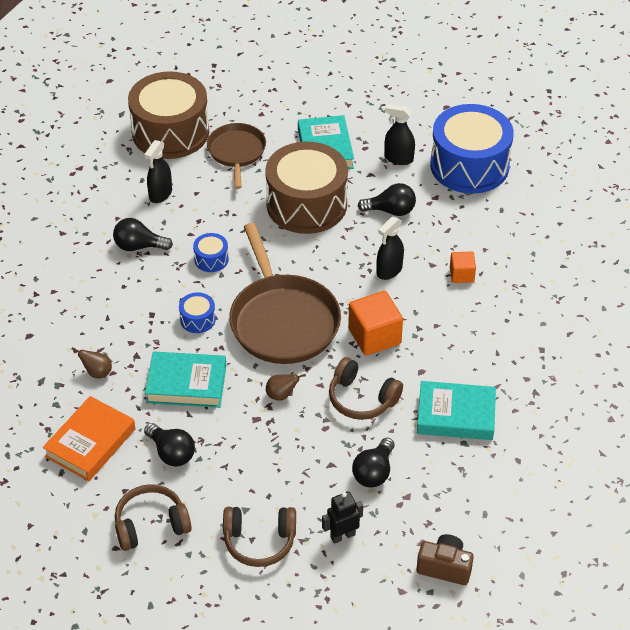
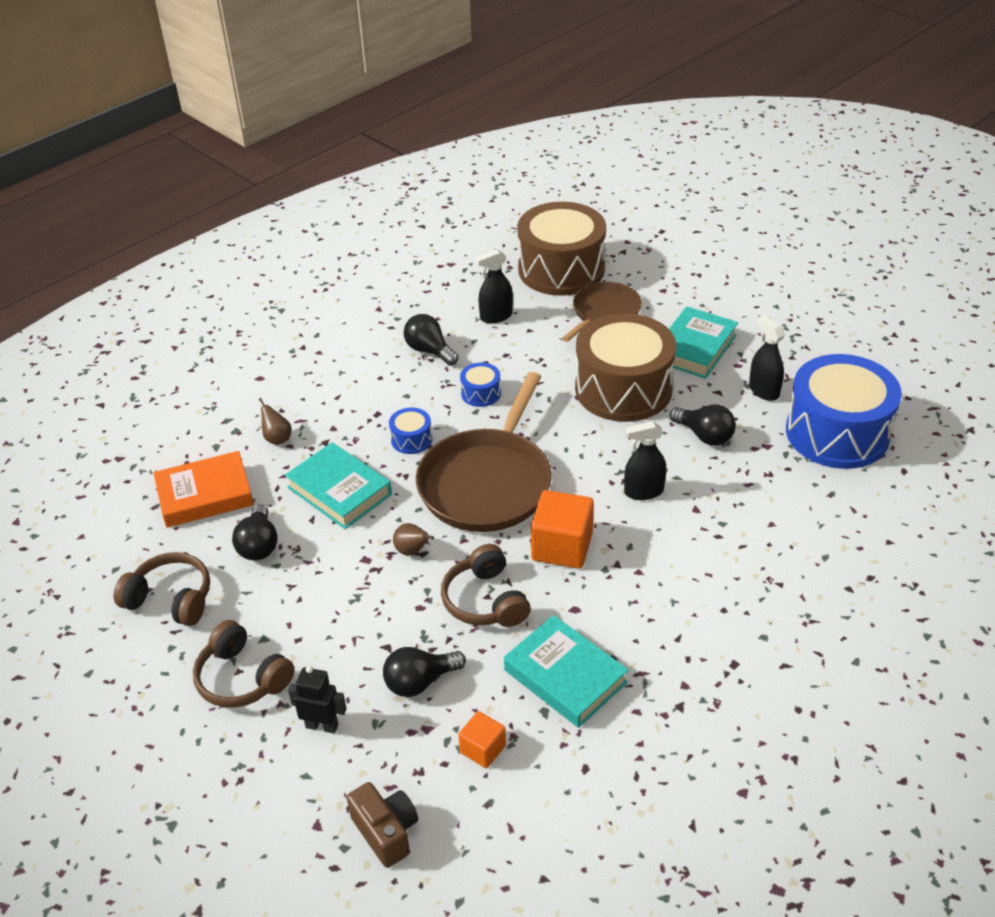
camera: 40 degrees right, 5 degrees down
(461, 275) = (718, 536): orange cube -> orange cube (483, 749)

